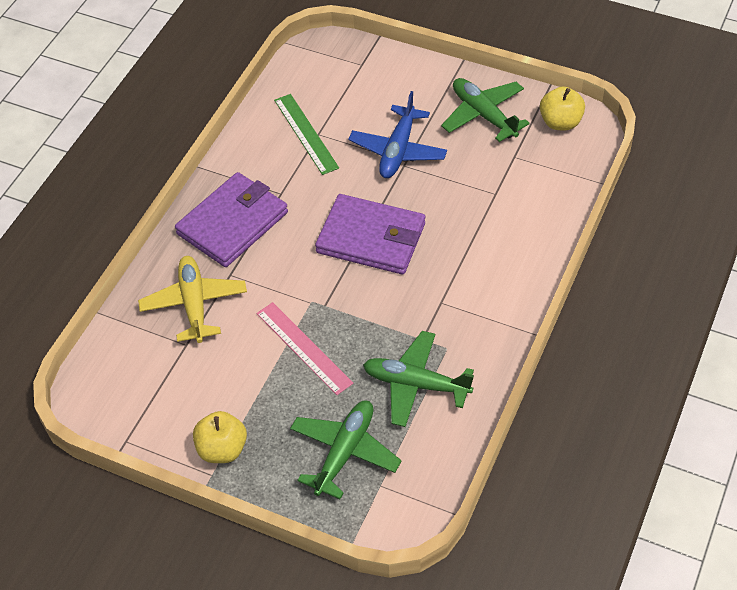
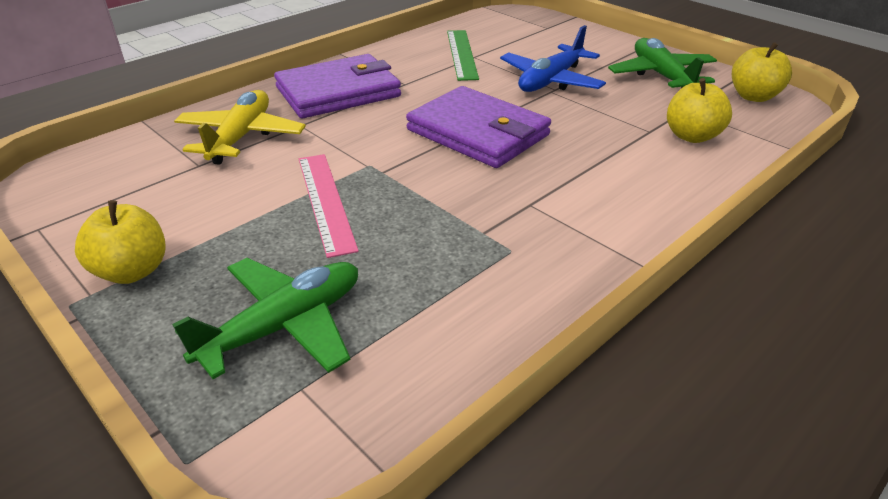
camera: 20 degrees right, 15 degrees down
(416, 384) = (443, 277): green plane -> none
(526, 190) = (692, 136): none -> yellow apple

